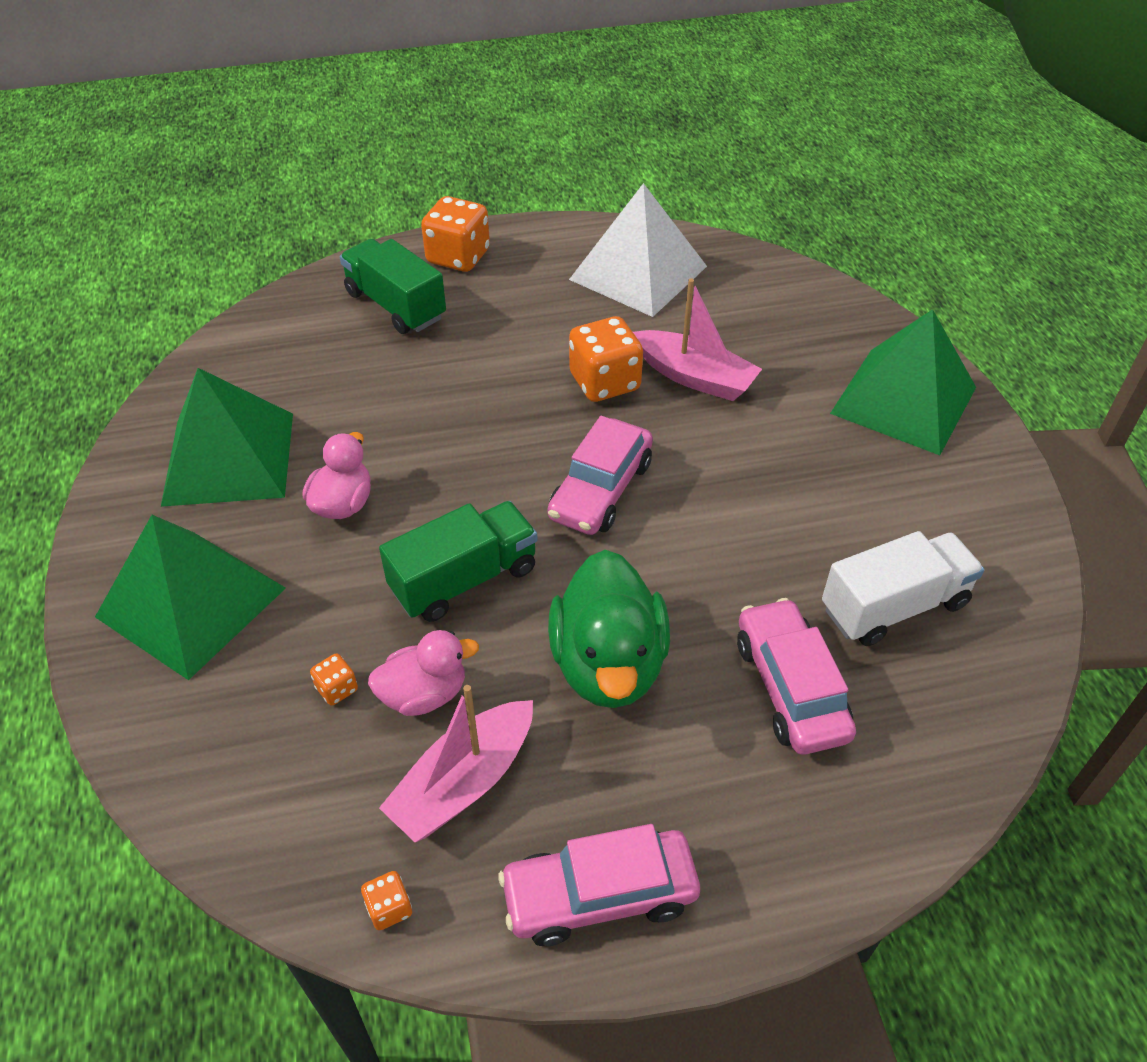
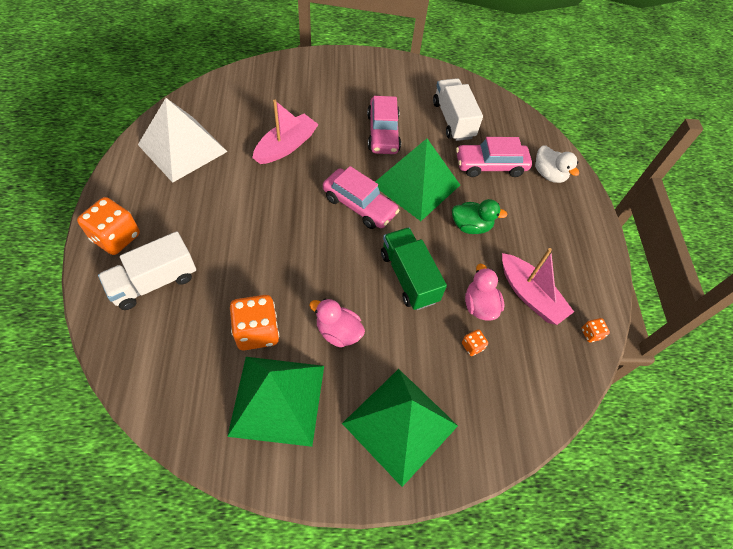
camera: 85 degrees left, 10 degrees up
(396, 305) = (154, 282): green truck -> white truck
(599, 895) = (583, 254): pink car -> pink car (383, 133)
(604, 382) = (276, 185): orange dice -> orange dice (257, 331)
(608, 664) = (470, 226): green duck -> green duck, size x0.59
(818, 813) = (549, 174): none -> white duck
(903, 400) = (331, 76): green pyramid -> green pyramid (416, 184)

